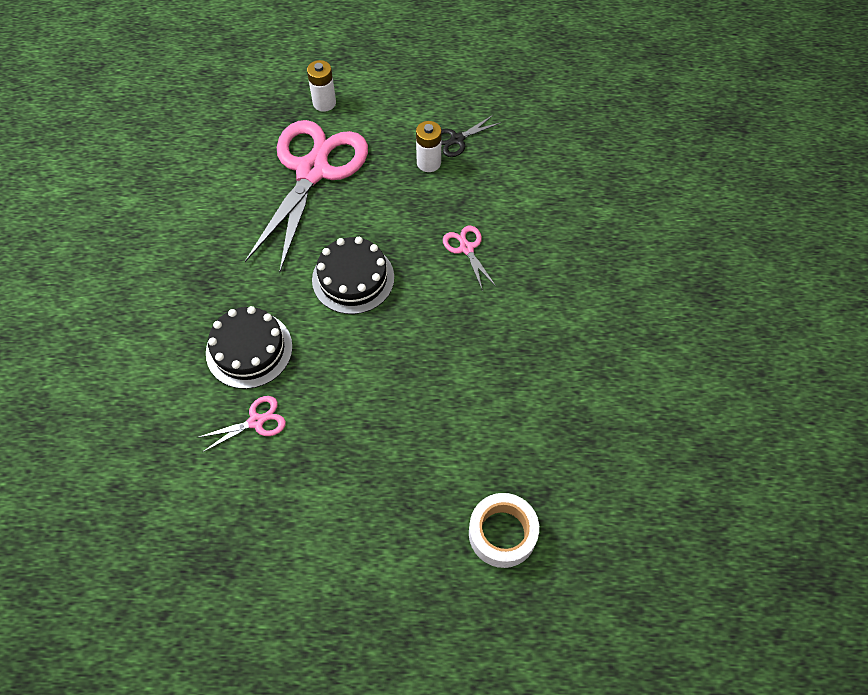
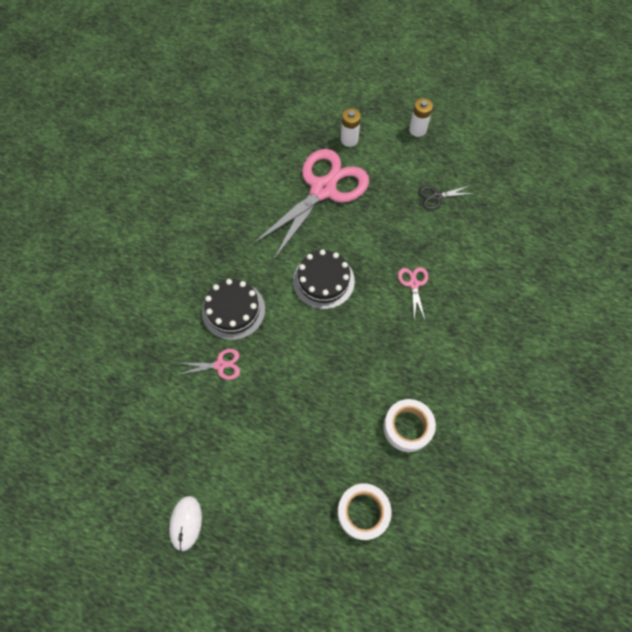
camera: 20 degrees right, 5 degrees up
(281, 629) = (186, 523): none -> white mouse
(428, 163) = (409, 209): white battery -> white battery (417, 130)
(520, 416) = (407, 427): none -> white tape

